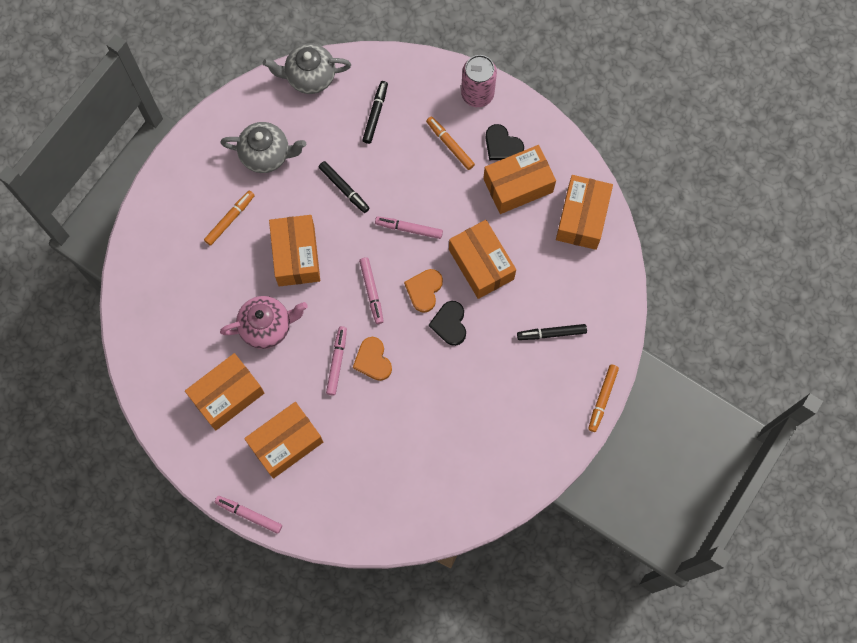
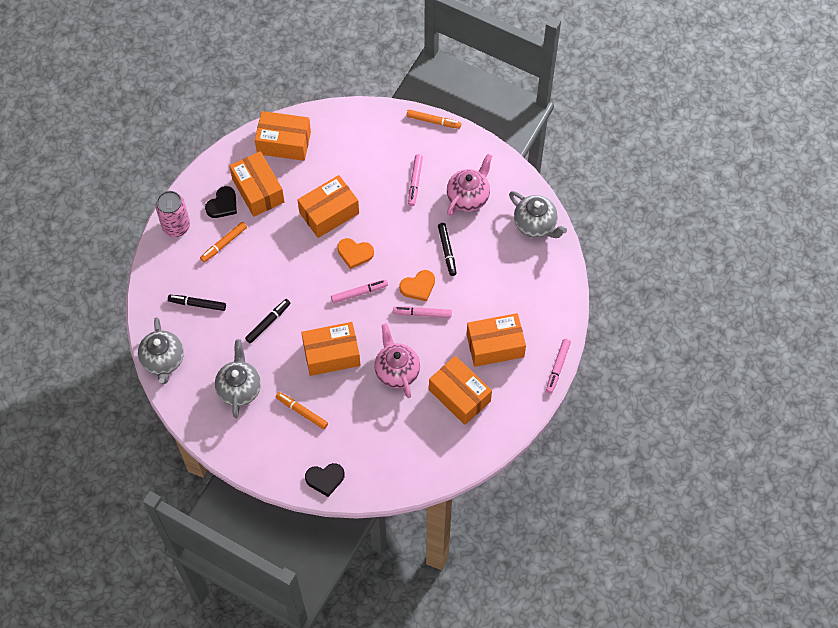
camera: 95 degrees left, 10 degrees down
(286, 443) = (495, 345): orange box -> orange box turned 60 degrees counterclockwise
(409, 229) = (301, 269): pink marker -> pink marker (415, 182)
(444, 511) = (535, 225): none -> grey teapot
(450, 324) = (382, 232): black heart -> black heart (325, 479)
(490, 431) = (468, 197): none -> pink teapot
(551, 333) = (383, 159): black marker -> black marker (447, 251)

